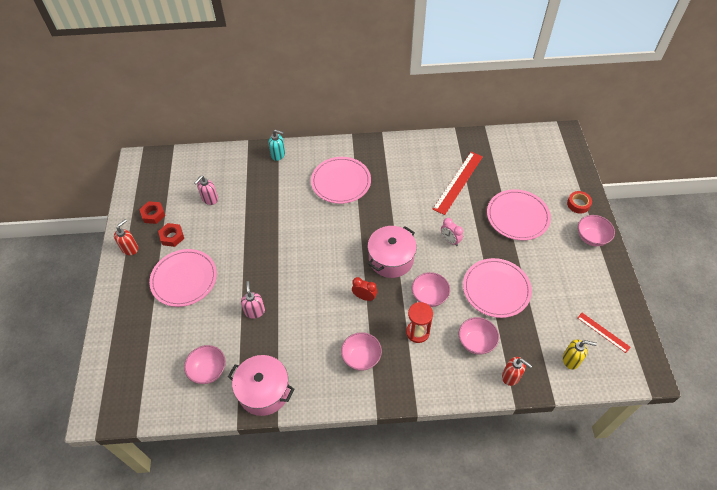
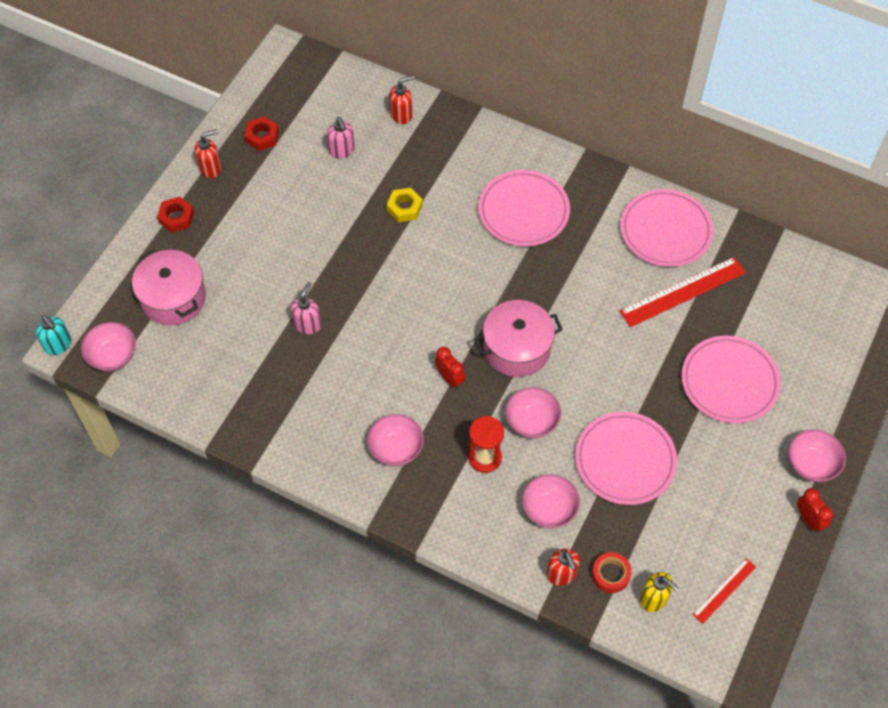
camera: 30 degrees right, 5 degrees up
(172, 237) = (267, 178): red nut -> red nut (176, 217)
(184, 279) = (250, 240): pink plate -> pink plate (665, 230)
(208, 370) = (213, 366): pink bowl -> pink bowl (113, 356)
(210, 199) = (342, 151): pink soap dispenser -> pink soap dispenser turned 90 degrees counterclockwise
(233, 163) = (401, 115): none -> red soap dispenser
(264, 391) = (260, 425): pink pot -> pink pot (173, 298)
(270, 213) = (404, 208): none -> yellow nut
(278, 155) = (466, 131): turquoise soap dispenser -> turquoise soap dispenser (58, 345)
(450, 240) = (612, 365): pink clock -> none
(578, 204) = (830, 410): red tape -> red tape (610, 574)
(603, 332) = (724, 590): red ruler -> red ruler turned 60 degrees clockwise
(613, 267) = (809, 519): none -> red clock

